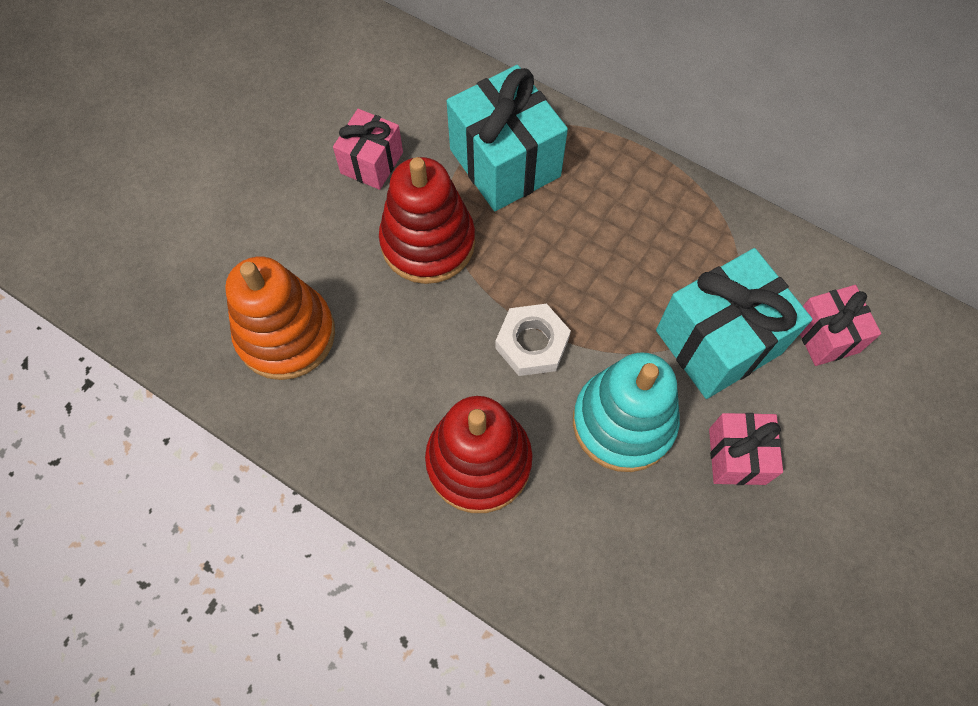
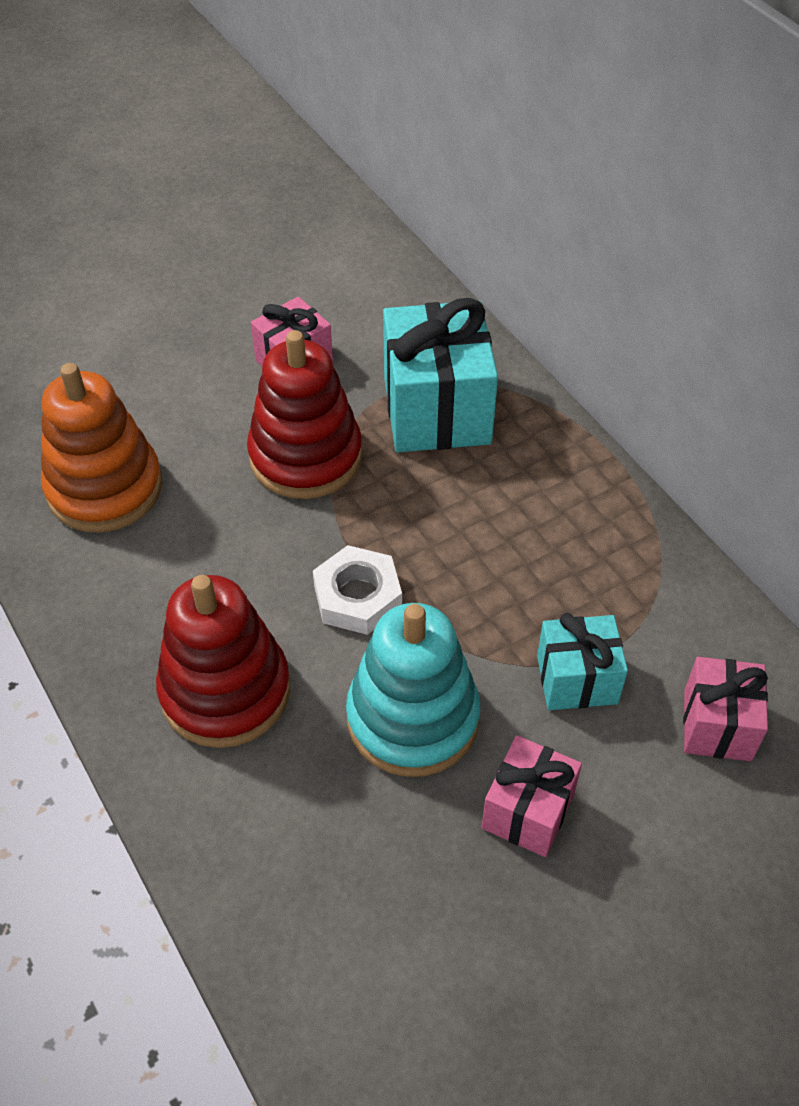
camera: 25 degrees right, 15 degrees down
(718, 342) = (577, 679): turquoise gift -> turquoise gift, size x0.58

